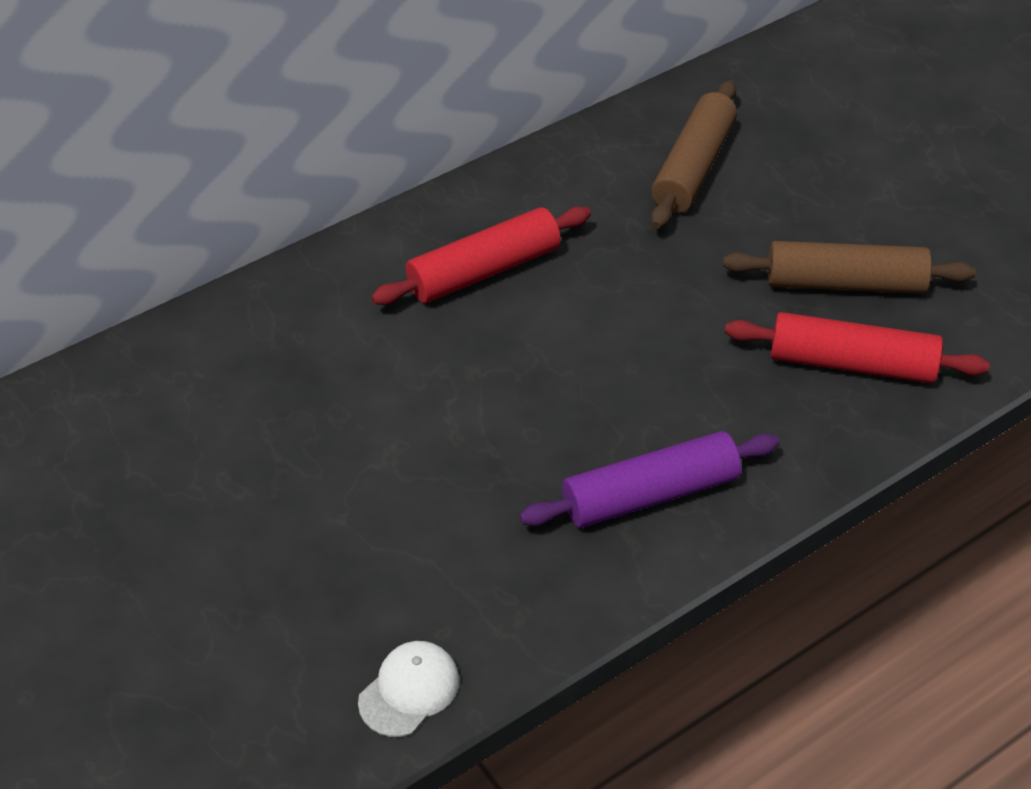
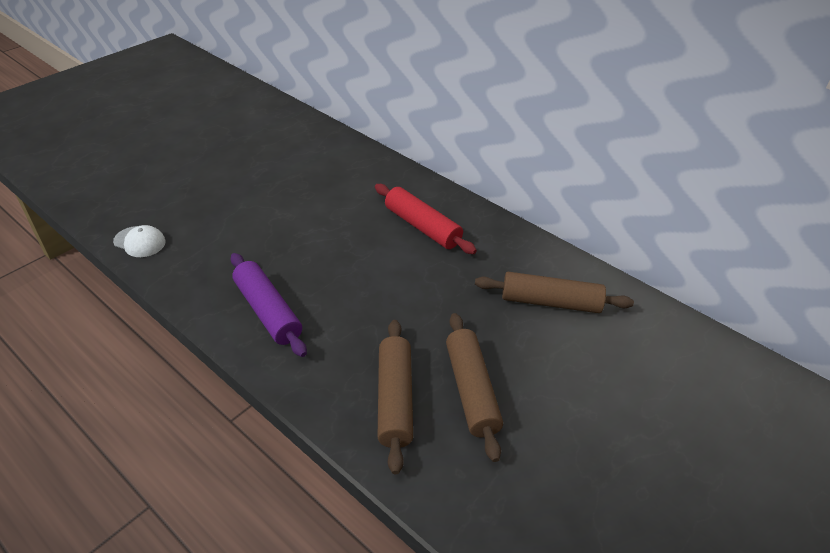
camera: 75 degrees right, 5 degrees down
(852, 364) = (394, 399): red rolling pin -> brown rolling pin

